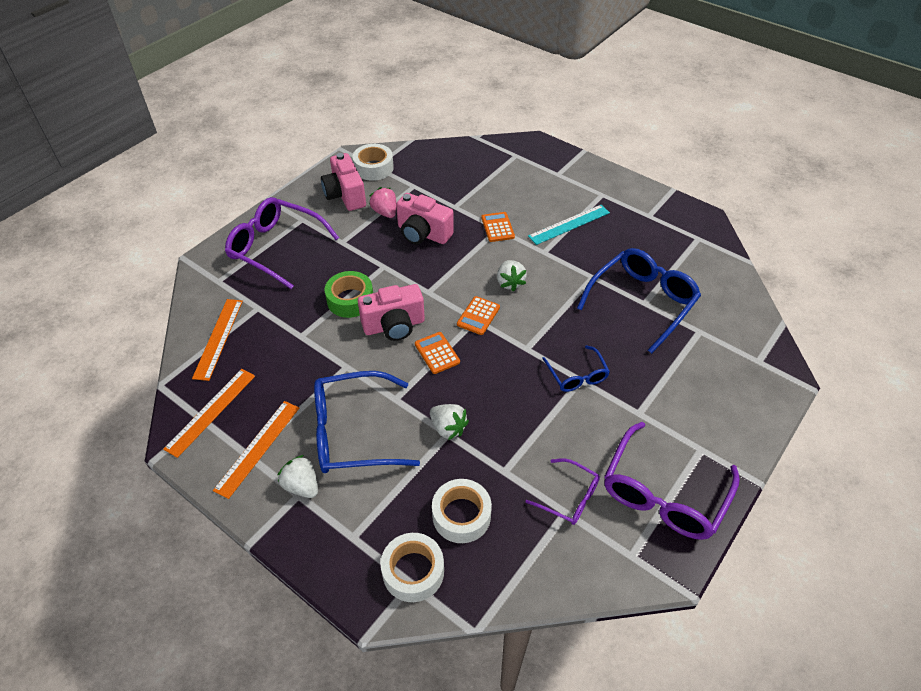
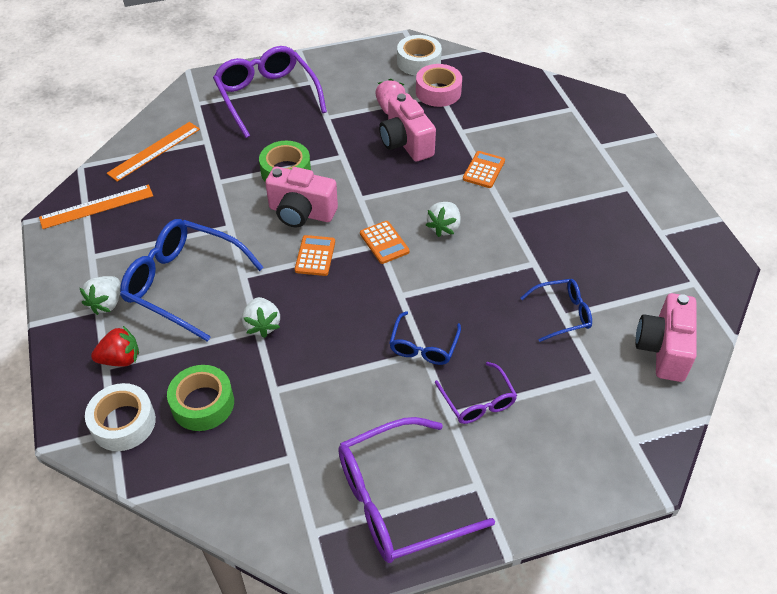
camera: 35 degrees right, 0 degrees up
(257, 447) = (103, 254): orange ruler -> none
(302, 486) = (106, 303): white strawberry -> white strawberry turned 150 degrees counterclockwise
(345, 195) = (369, 76): pink camera -> pink camera (663, 349)
(360, 523) = (120, 359): none -> red strawberry
(410, 184) = (438, 92): none -> pink tape
(461, 515) = (203, 403): white tape -> green tape
(478, 316) = (384, 242): orange calculator -> orange calculator turned 90 degrees counterclockwise
(569, 224) = (561, 201): turquoise ruler -> none
(569, 497) = (307, 447): purple glasses -> purple glasses (478, 401)
(642, 302) = (562, 314): blue glasses -> blue glasses, size x0.54

